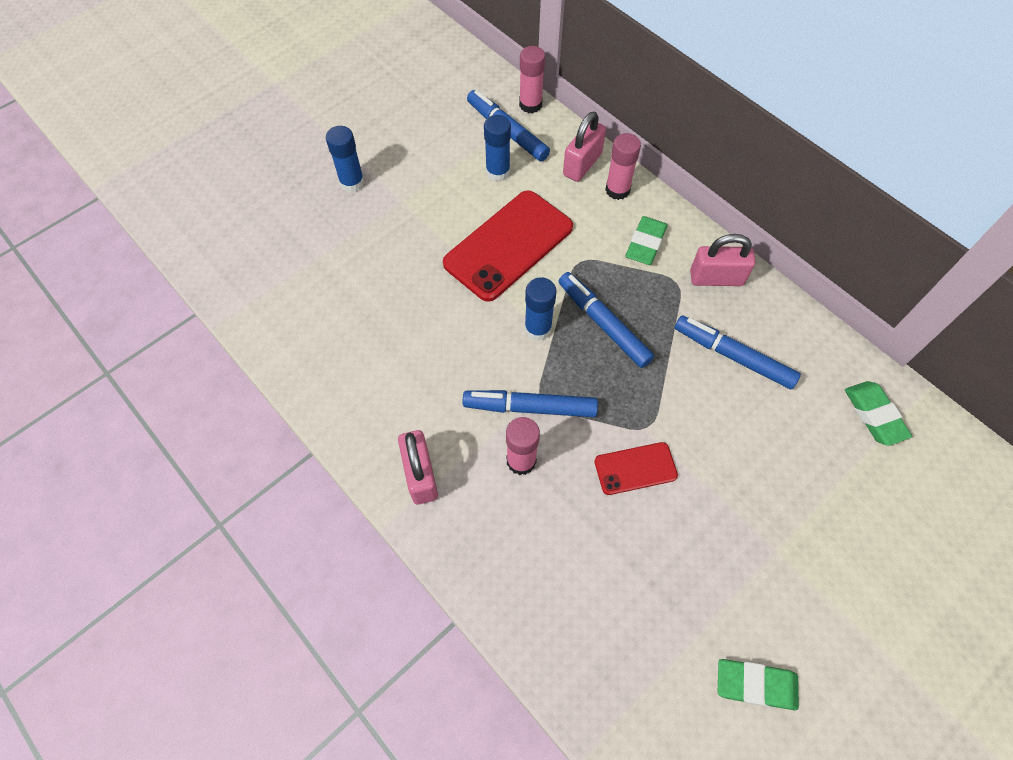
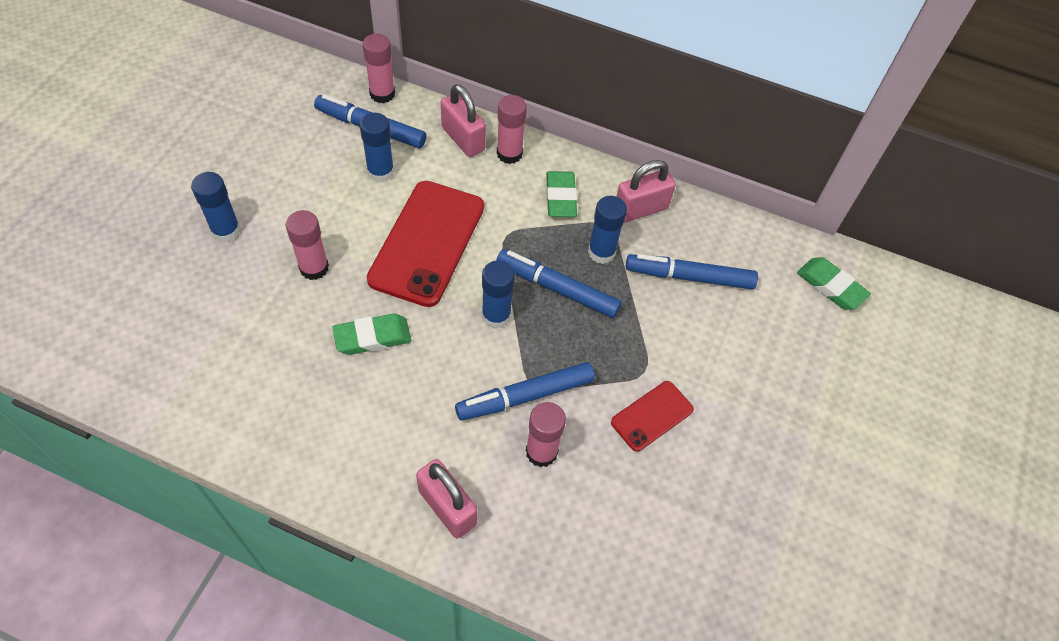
camera: 30 degrees left, 5 degrees down
(406, 236) = (314, 268): none -> pink glue stick
(582, 164) = (463, 139): pink padlock -> pink padlock turned 45 degrees counterclockwise
(660, 305) = (601, 252): none -> blue glue stick
(755, 685) = (847, 569): green eraser -> green eraser (372, 337)

